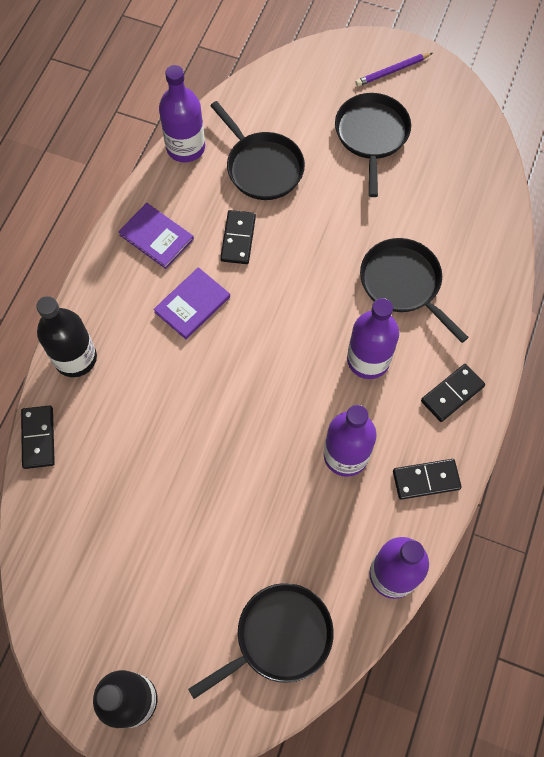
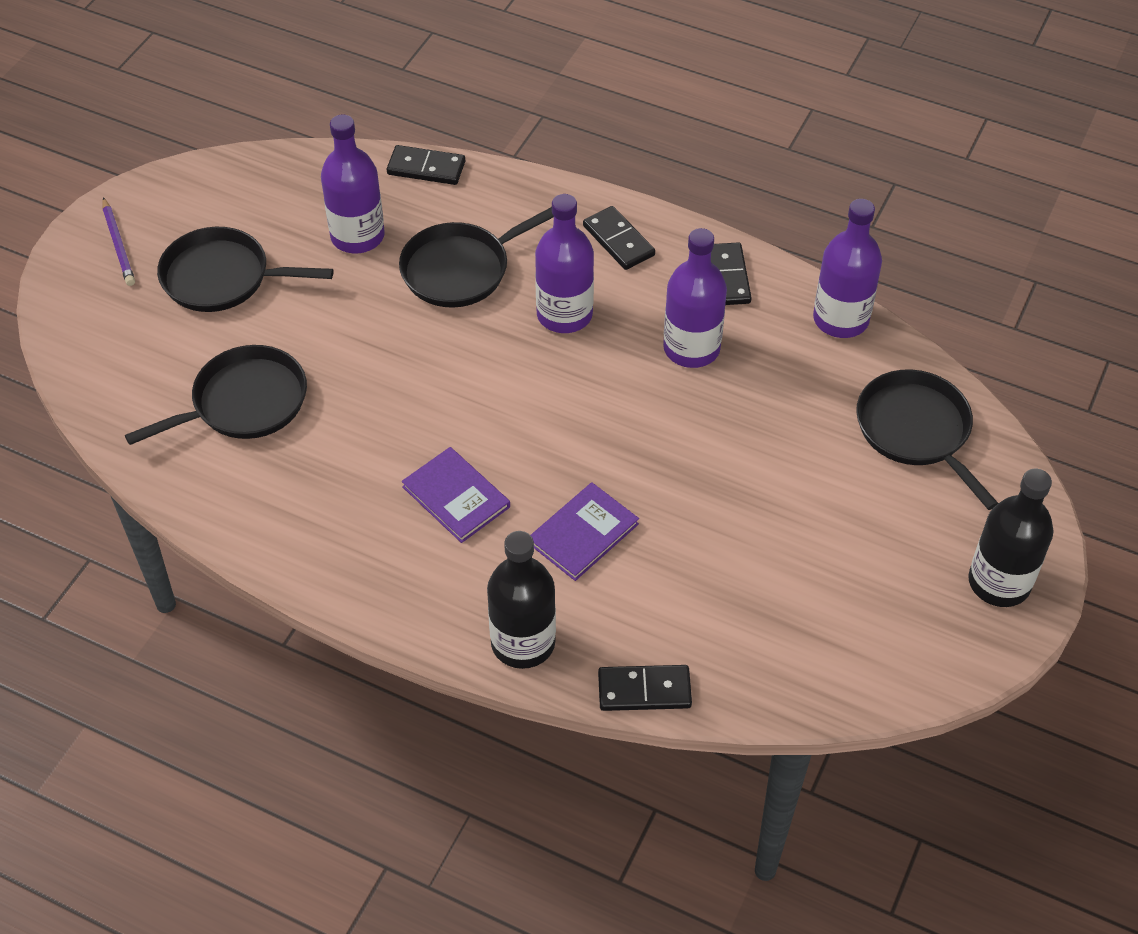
camera: 85 degrees left, 15 degrees down
(156, 237) = (336, 536): purple book -> purple book (583, 533)
(185, 147) = (185, 493): purple bottle -> purple bottle (357, 236)
(238, 238) = (358, 438): black domino -> black domino (426, 168)

